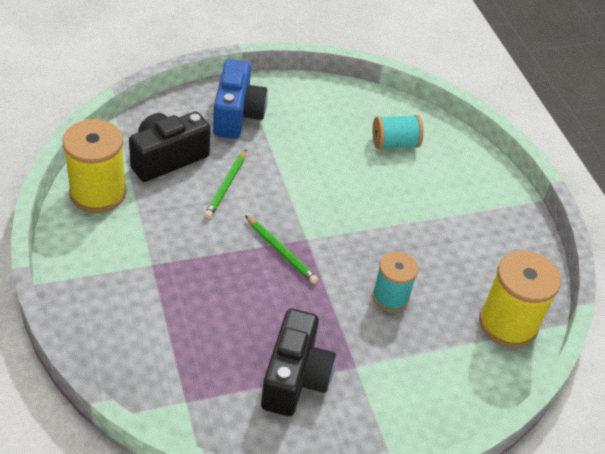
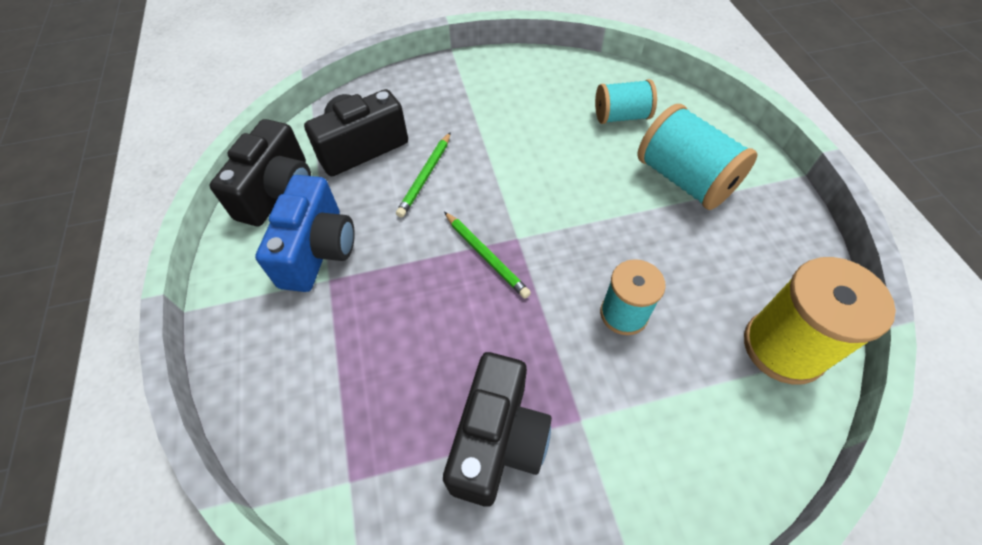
camera: 10 degrees right, 10 degrees up
(98, 193) = (278, 192): yellow spool -> black camera
(237, 115) = (443, 95): blue camera -> blue camera (318, 250)
(444, 199) = (684, 179): none -> turquoise spool

